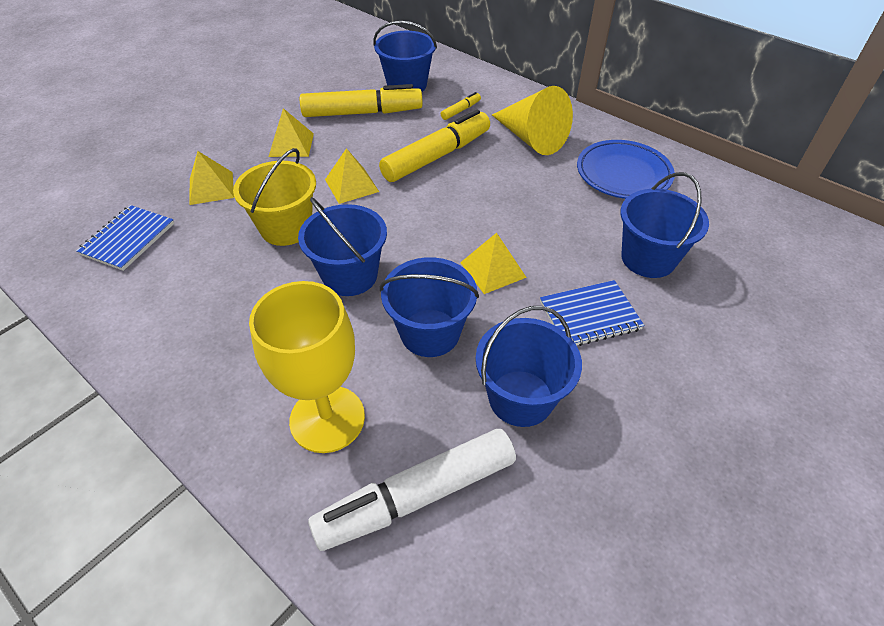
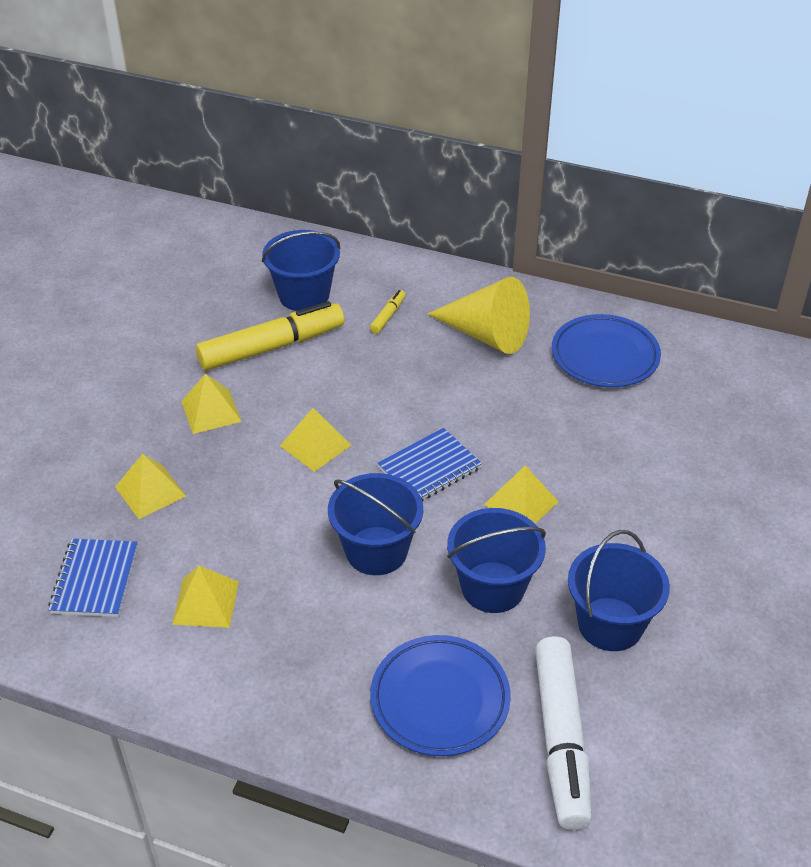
camera: 20 degrees left, 5 degrees down
(193, 278) = (205, 602): none -> yellow pyramid
(286, 228) = (272, 516): yellow bucket -> none
(327, 419) = (440, 699): yellow goblet -> blue plate
(417, 496) = (561, 739): white marker -> white marker turned 45 degrees counterclockwise
(436, 156) = (392, 384): yellow marker -> none
(589, 316) = (638, 525): blue notebook -> blue notebook (429, 468)
(648, 258) = (668, 448): blue bucket -> none

